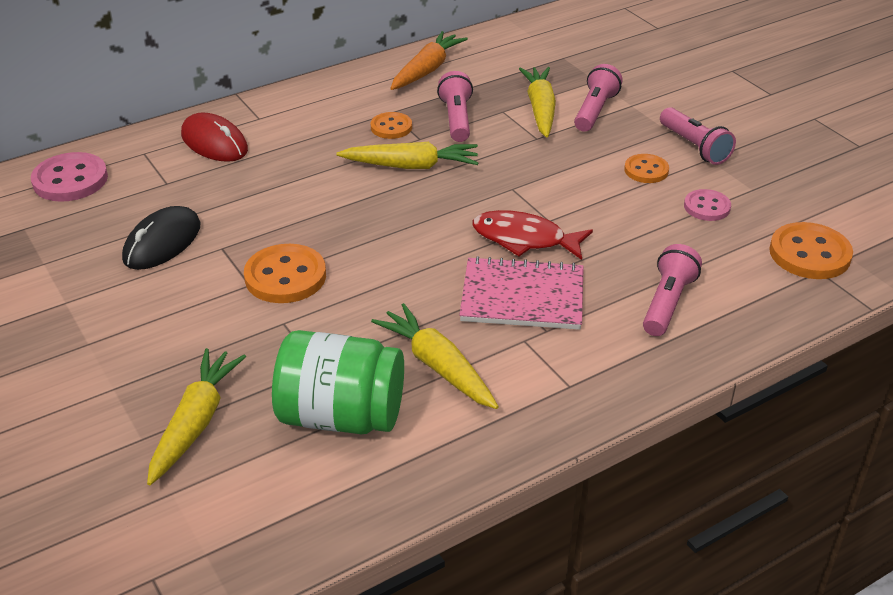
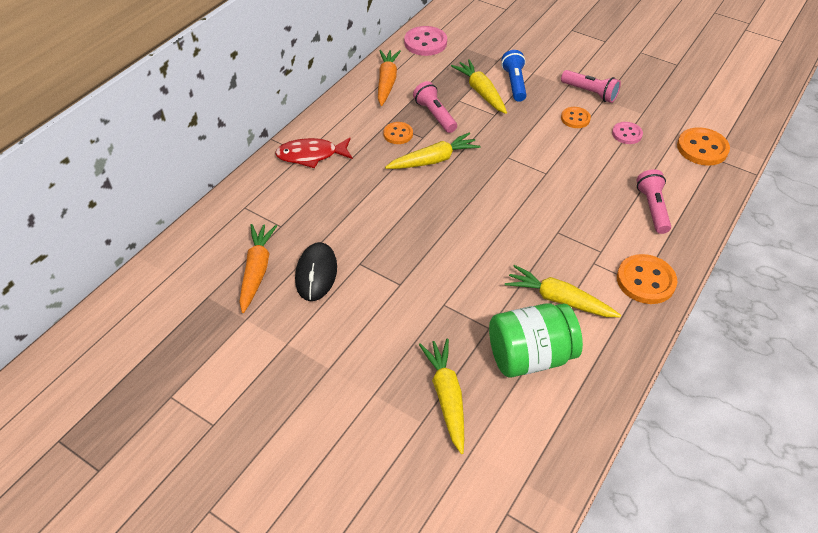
camera: 25 degrees left, 10 degrees up
(70, 180) = (209, 246): pink button -> pink button (425, 43)
(99, 219) = (257, 270): none -> orange carrot
(214, 142) = (288, 183): red mouse -> none
(285, 276) = (418, 270): orange button -> orange button (645, 281)
(522, 297) = (571, 233): pink notebook -> none
(524, 239) = (542, 192): red fish -> red fish (311, 155)
(595, 111) = (514, 83): pink flashlight -> blue flashlight

